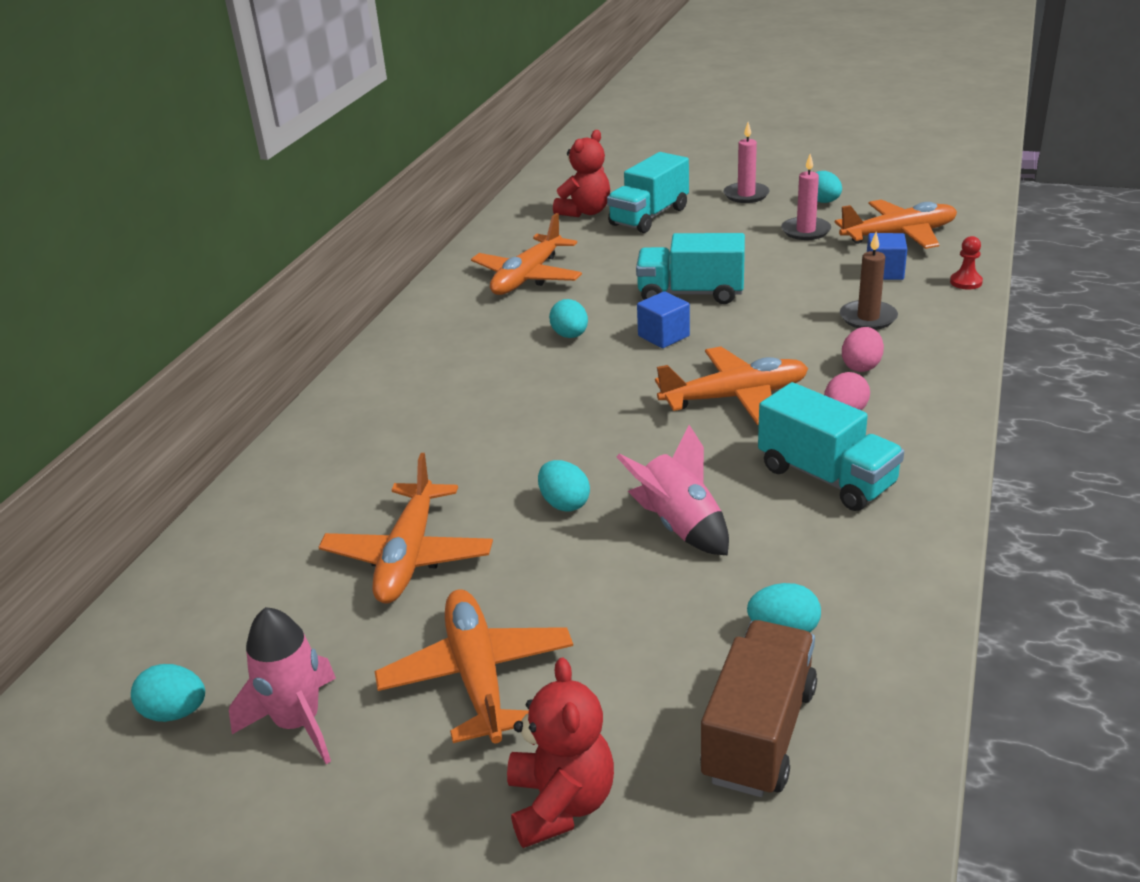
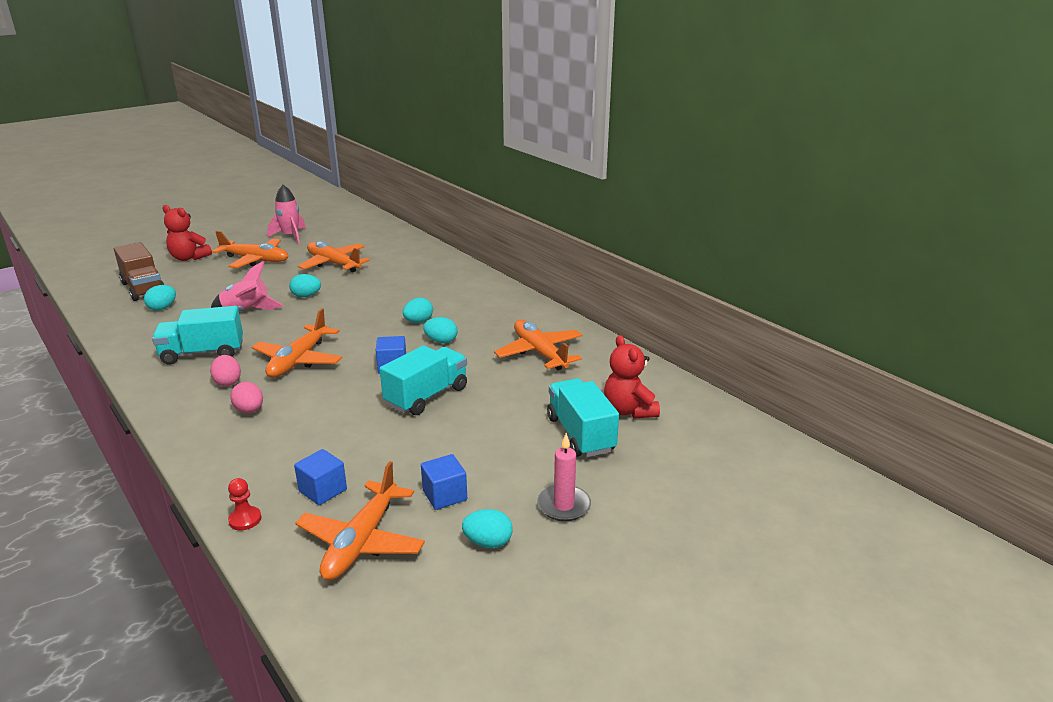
camera: 120 degrees right, 5 degrees down
(175, 712) = (328, 224): turquoise egg -> turquoise egg (418, 321)
(805, 231) = (445, 495): pink candle -> blue cube
(868, 318) = (285, 444): brown candle -> none

